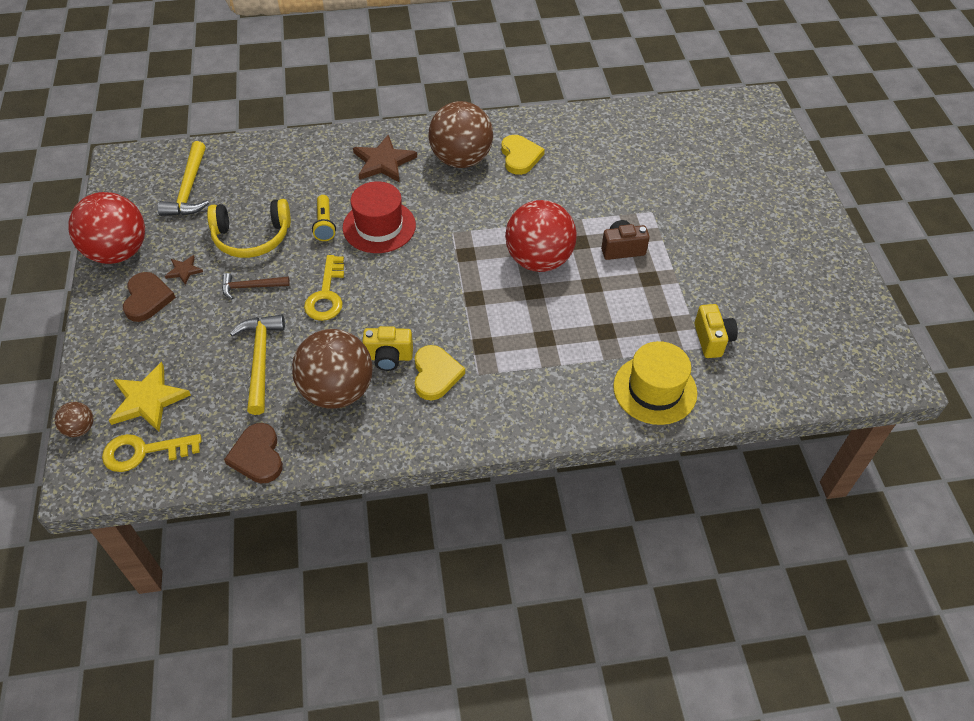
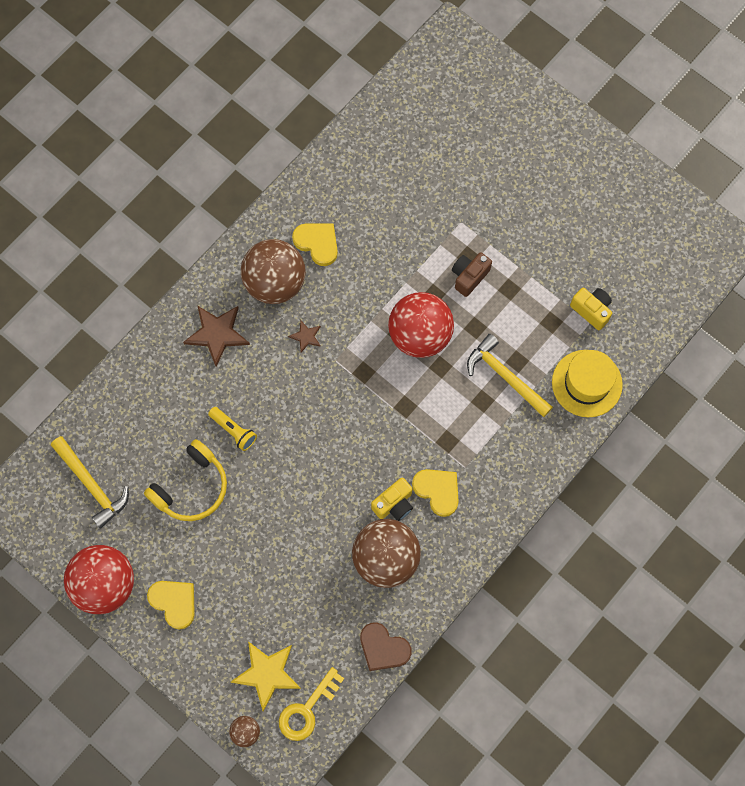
camera: 40 degrees left, 20 degrees up
(147, 299) = (174, 602): brown heart -> yellow heart
(184, 271) = (173, 558): brown star -> brown star (306, 337)
(251, 287) = (238, 529): brown hammer -> none
(260, 360) = (309, 580): yellow hammer -> yellow hammer (505, 376)
(326, 294) = (299, 490): yellow key -> none
(379, 226) = (276, 399): red hat -> none

